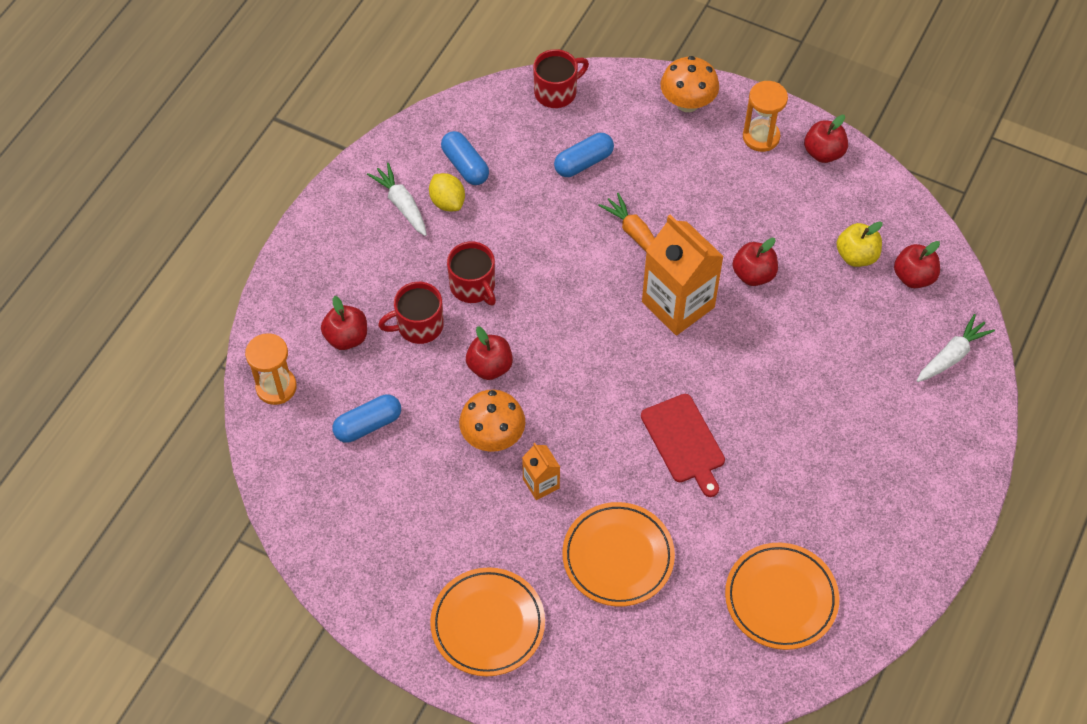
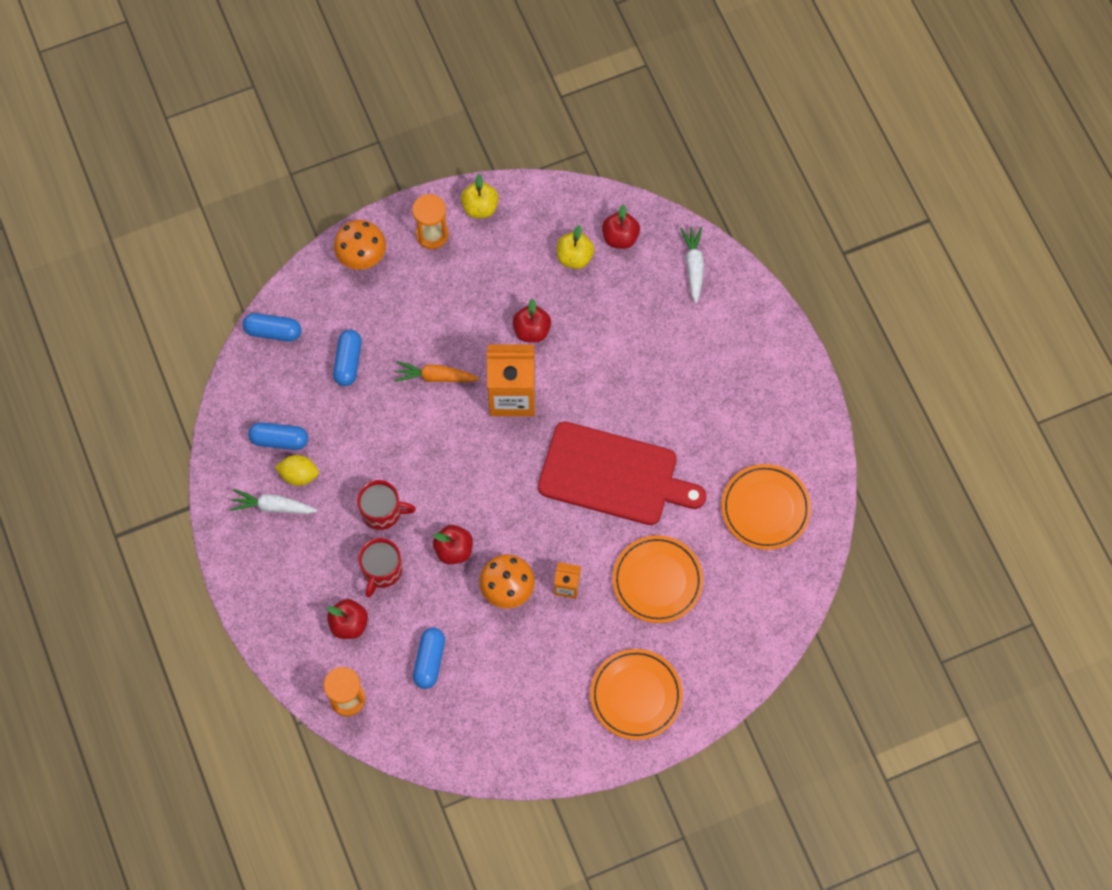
camera: 50 degrees left, 10 degrees up
(556, 92) = (273, 331): red mug -> blue capsule
(684, 442) = (613, 475): red cutting board -> red cutting board, size x1.75
(823, 153) = (480, 207): red apple -> yellow apple

